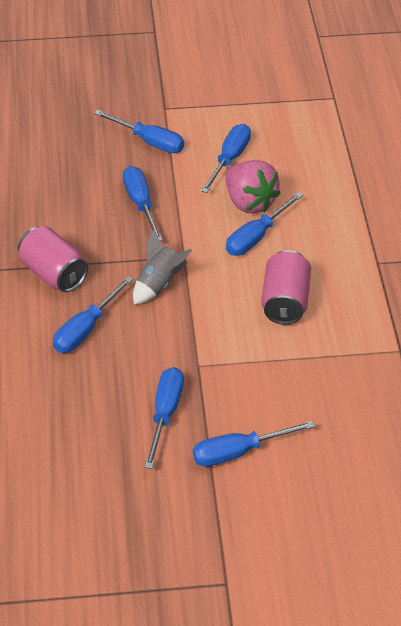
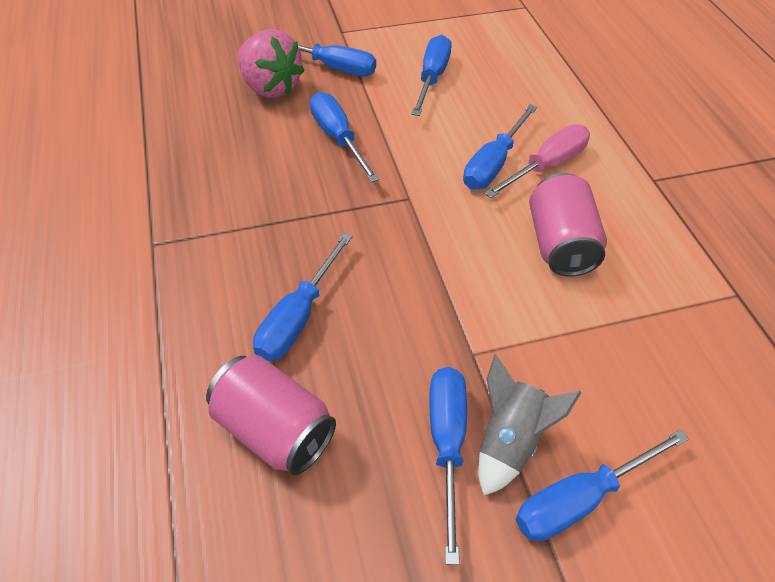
camera: 10 degrees left, 5 degrees up
(54, 274) = (240, 240): pink can -> pink can (274, 430)
(159, 284) = (386, 239): grey rocket -> grey rocket (510, 442)
(249, 202) = (471, 124): pink strawberry -> pink strawberry (270, 87)
(297, 243) = (546, 166): none -> pink screwdriver

